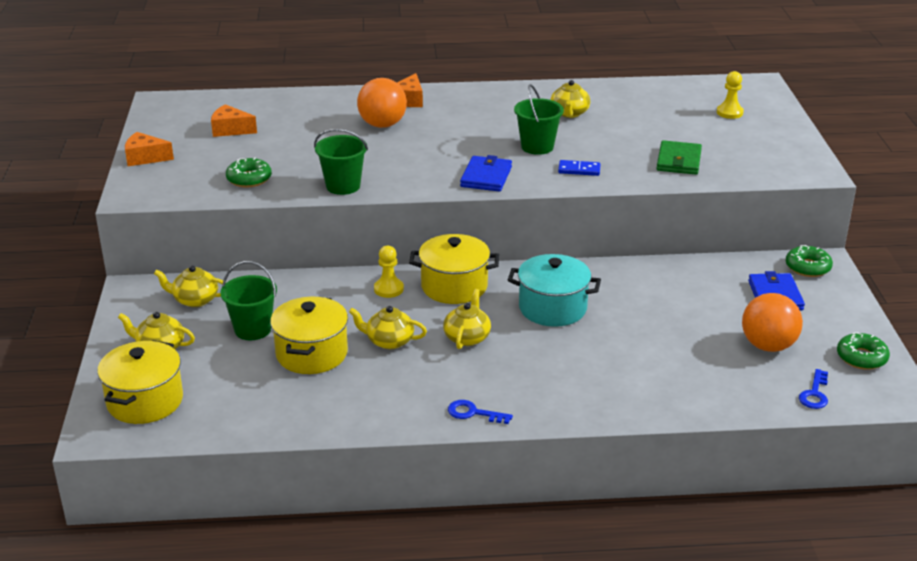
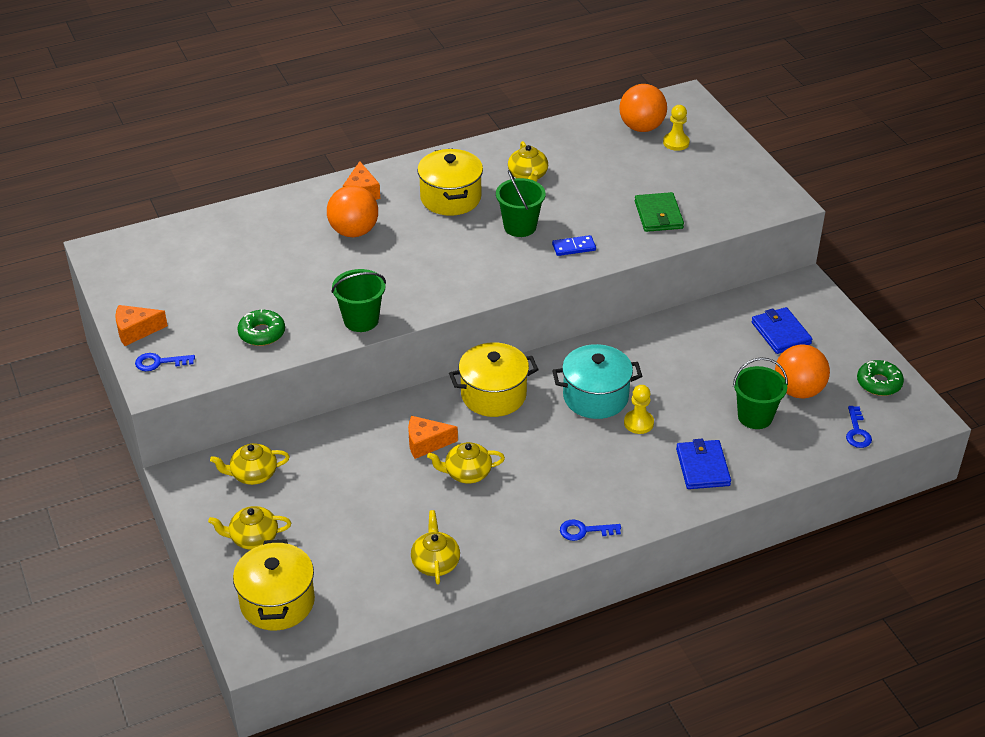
camera: 20 degrees left, 10 degrees up
(146, 182) = (159, 362): none -> blue key
(230, 130) = (202, 273): orange cheese -> orange cheese (426, 443)
(252, 329) = (331, 494): green bucket -> green bucket (755, 417)
(311, 354) = (403, 506): yellow pot -> yellow pot (450, 198)
(388, 289) = (434, 413): yellow pawn -> yellow pawn (638, 423)
(467, 337) = (536, 450): yellow teapot -> yellow teapot (435, 562)
(486, 177) = (492, 276): blue wallet -> blue wallet (702, 467)
(702, 97) = (641, 127): none -> orange ball
(807, 267) = (795, 294): green donut -> none

